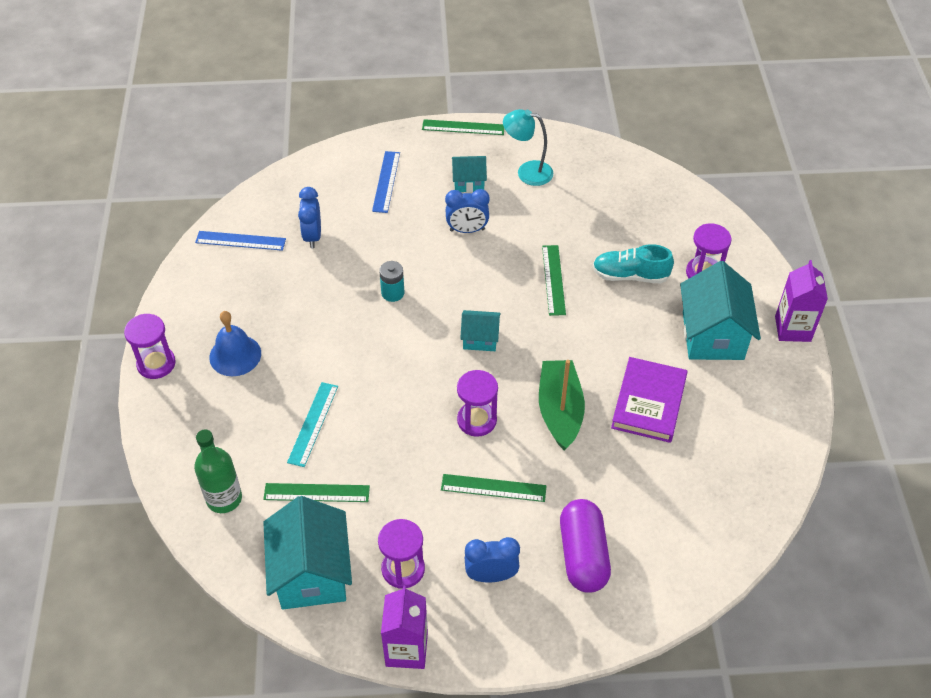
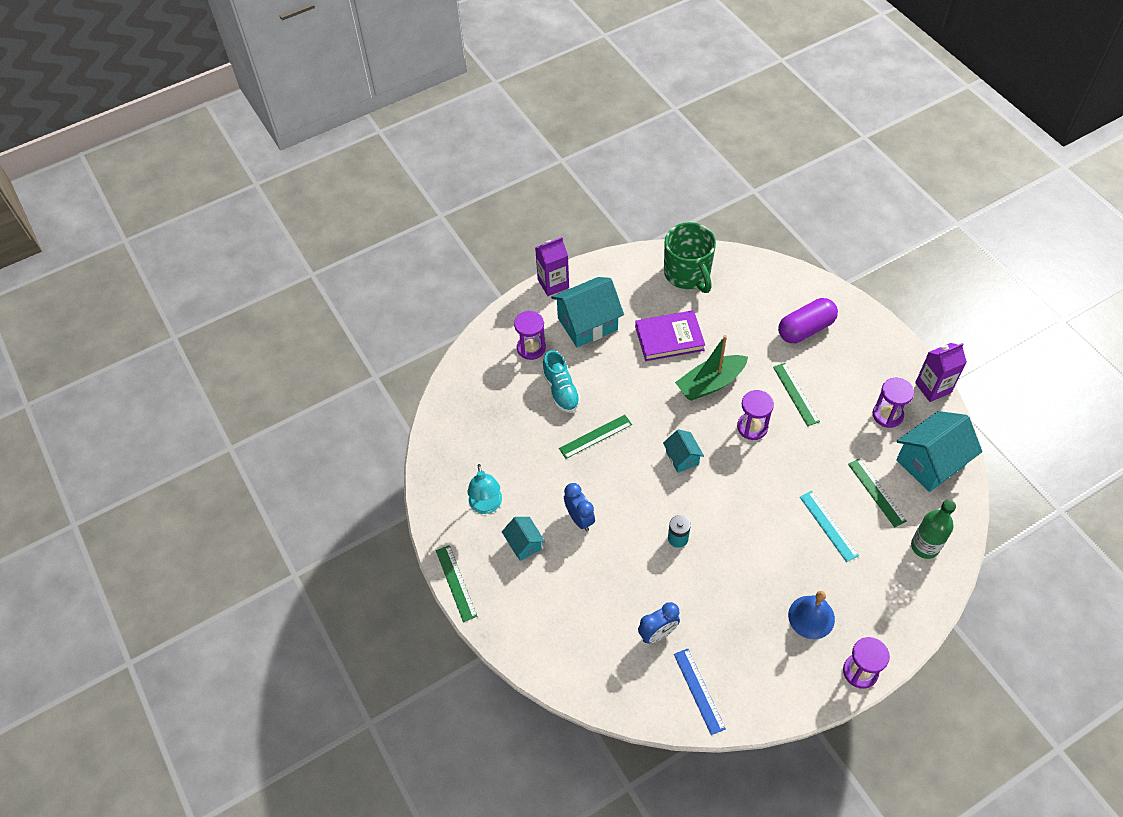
camera: 115 degrees left, 5 degrees up
(313, 423) = (828, 526): turquoise ruler -> turquoise ruler turned 75 degrees clockwise
(386, 181) = (559, 610): blue ruler -> none
(491, 576) = (855, 368): blue clock -> none
(743, 471) = (687, 274): none -> green mug

